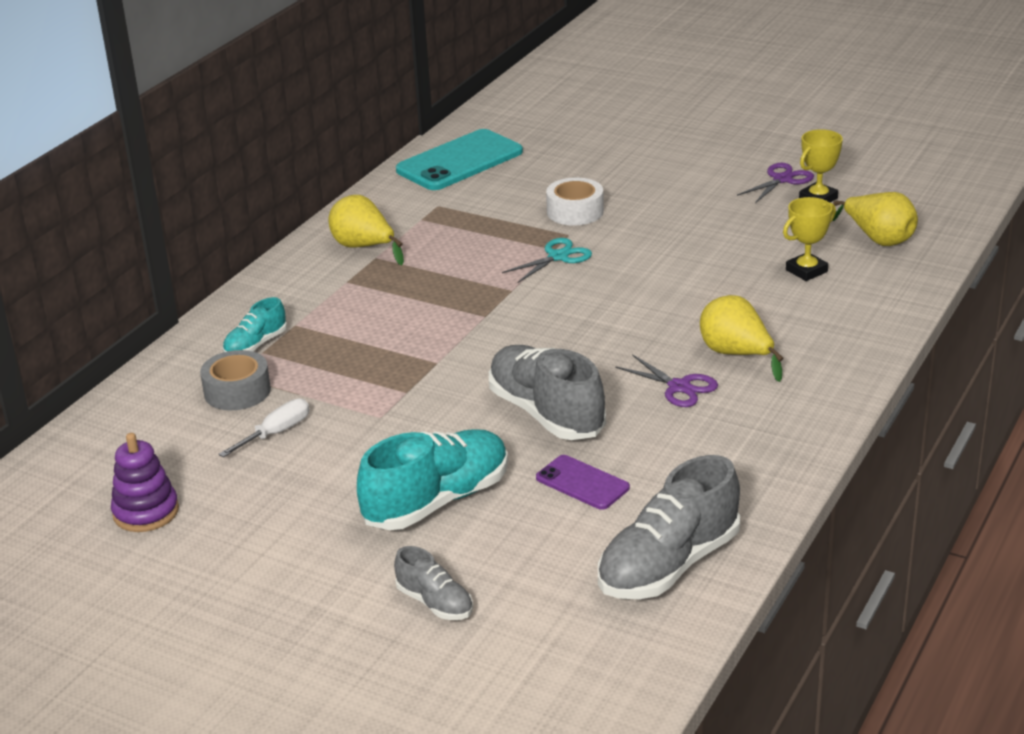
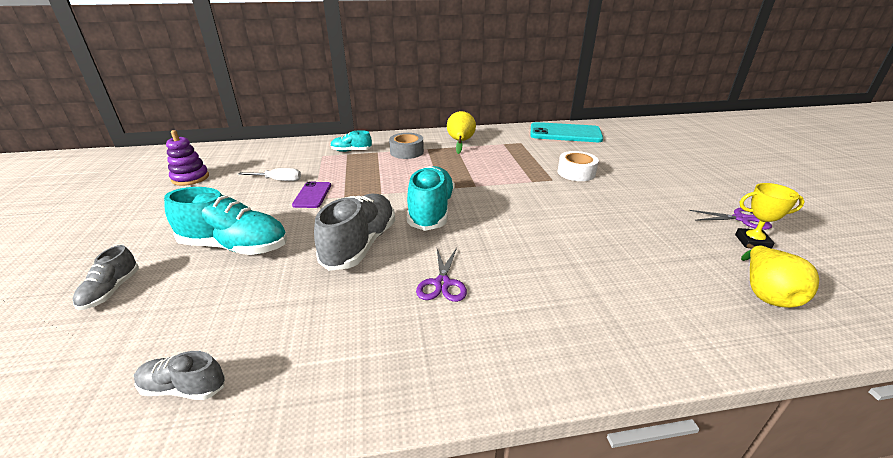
camera: 50 degrees right, 0 degrees up
(237, 391) = (308, 160): grey tape -> grey tape (407, 152)
(533, 343) = (431, 211): none -> turquoise shoe
(558, 257) = (526, 185): turquoise scissors -> none
(582, 483) = (286, 292): purple phone -> purple phone (312, 195)
(669, 565) = (184, 388): grey shoe -> grey shoe, size x0.52
(736, 354) = (513, 292): yellow pear -> none
(806, 271) = (663, 276): yellow trophy -> none

